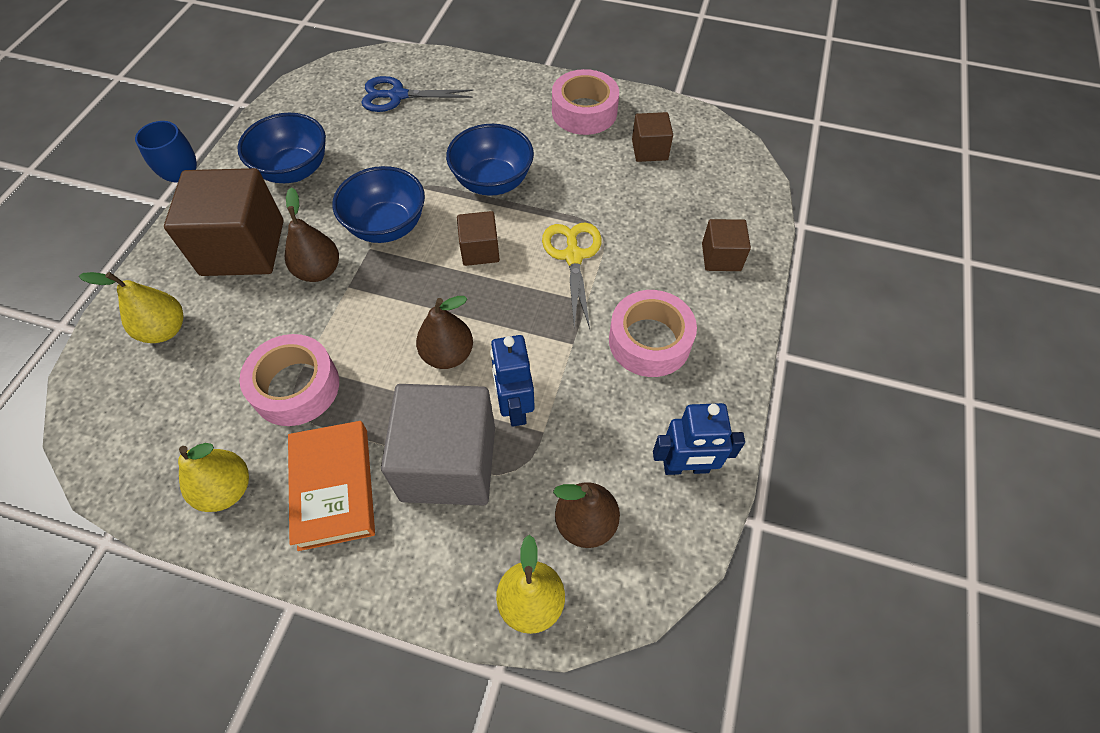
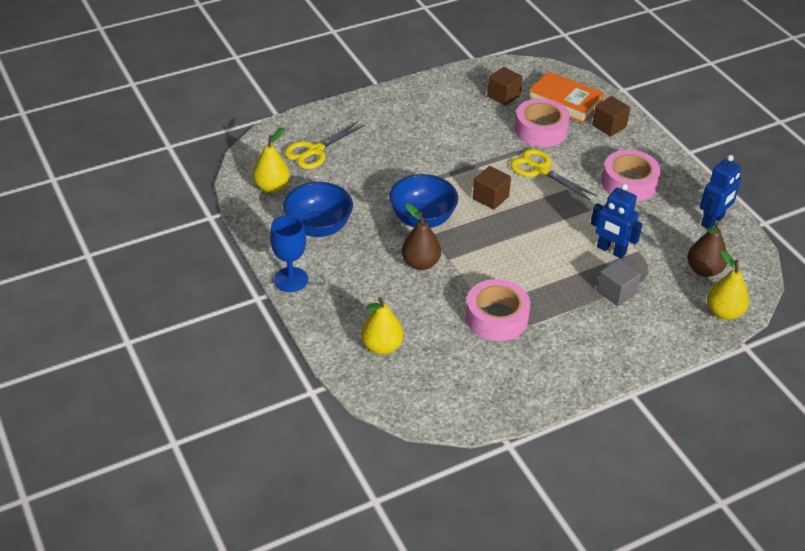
camera: 45 degrees left, 15 degrees down
(227, 489) = (534, 378): yellow pear -> yellow pear (272, 186)
(243, 248) = (357, 282): brown cube -> none
(333, 487) = (581, 339): orange book -> orange book (564, 101)
(397, 96) = (315, 151): blue scissors -> yellow scissors
(448, 354) = (547, 252): brown pear -> none
(448, 463) = (616, 292): grey cube -> grey cube, size x0.50
(492, 182) = (445, 161): blue bowl -> none
(584, 112) = (440, 96): pink tape -> pink tape (540, 130)

